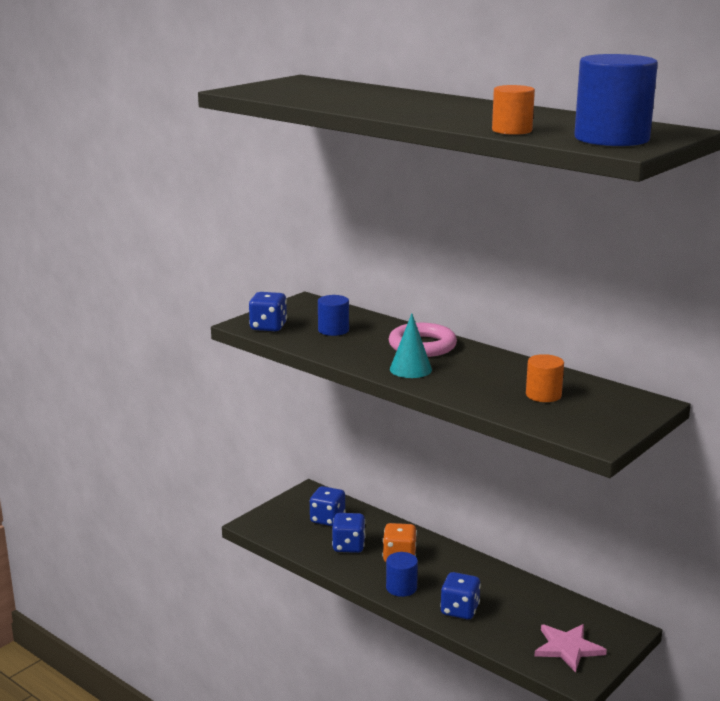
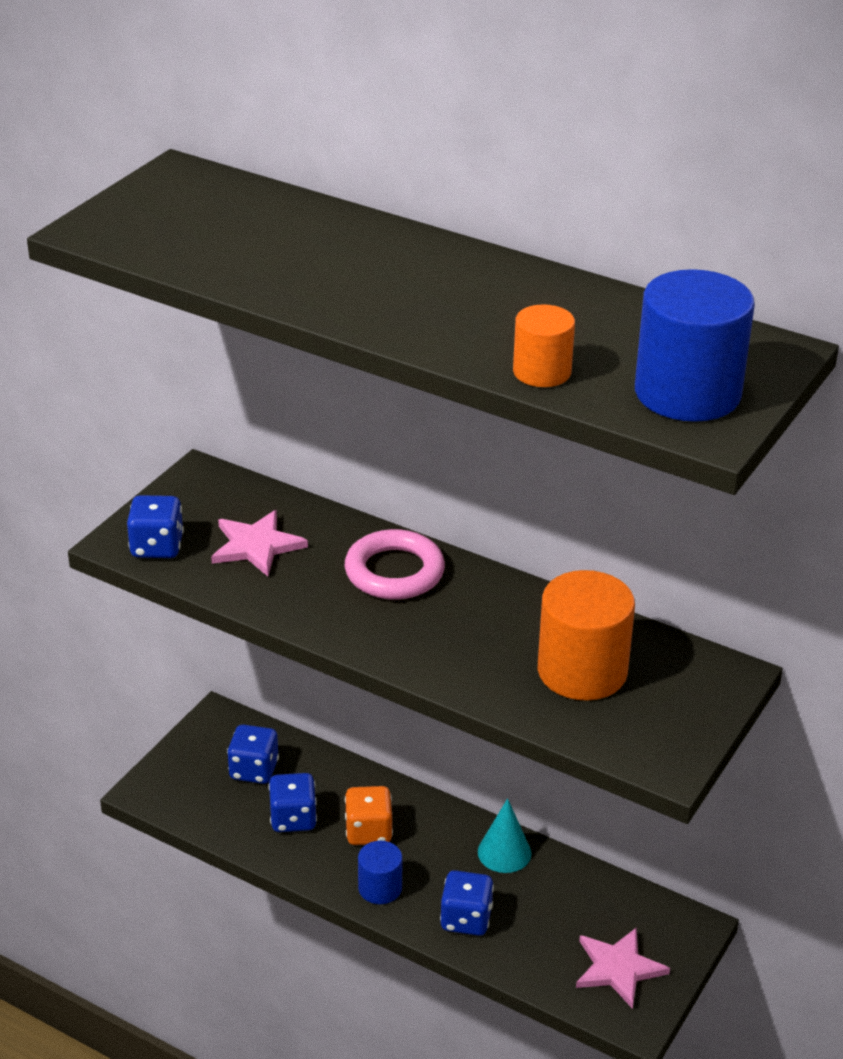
camera: 10 degrees left, 15 degrees up
(333, 330) = (256, 546): blue cylinder -> pink star
(410, 369) = (387, 630): turquoise cone -> turquoise cone (504, 852)
(543, 395) = (582, 671): orange cylinder -> orange cylinder, size x1.79

